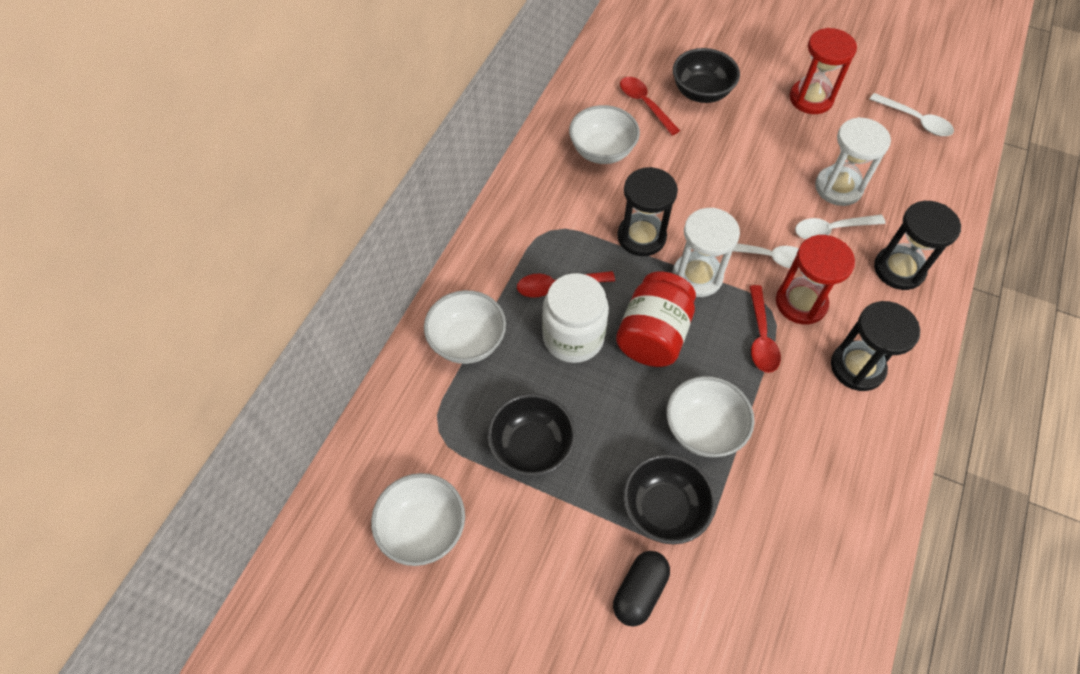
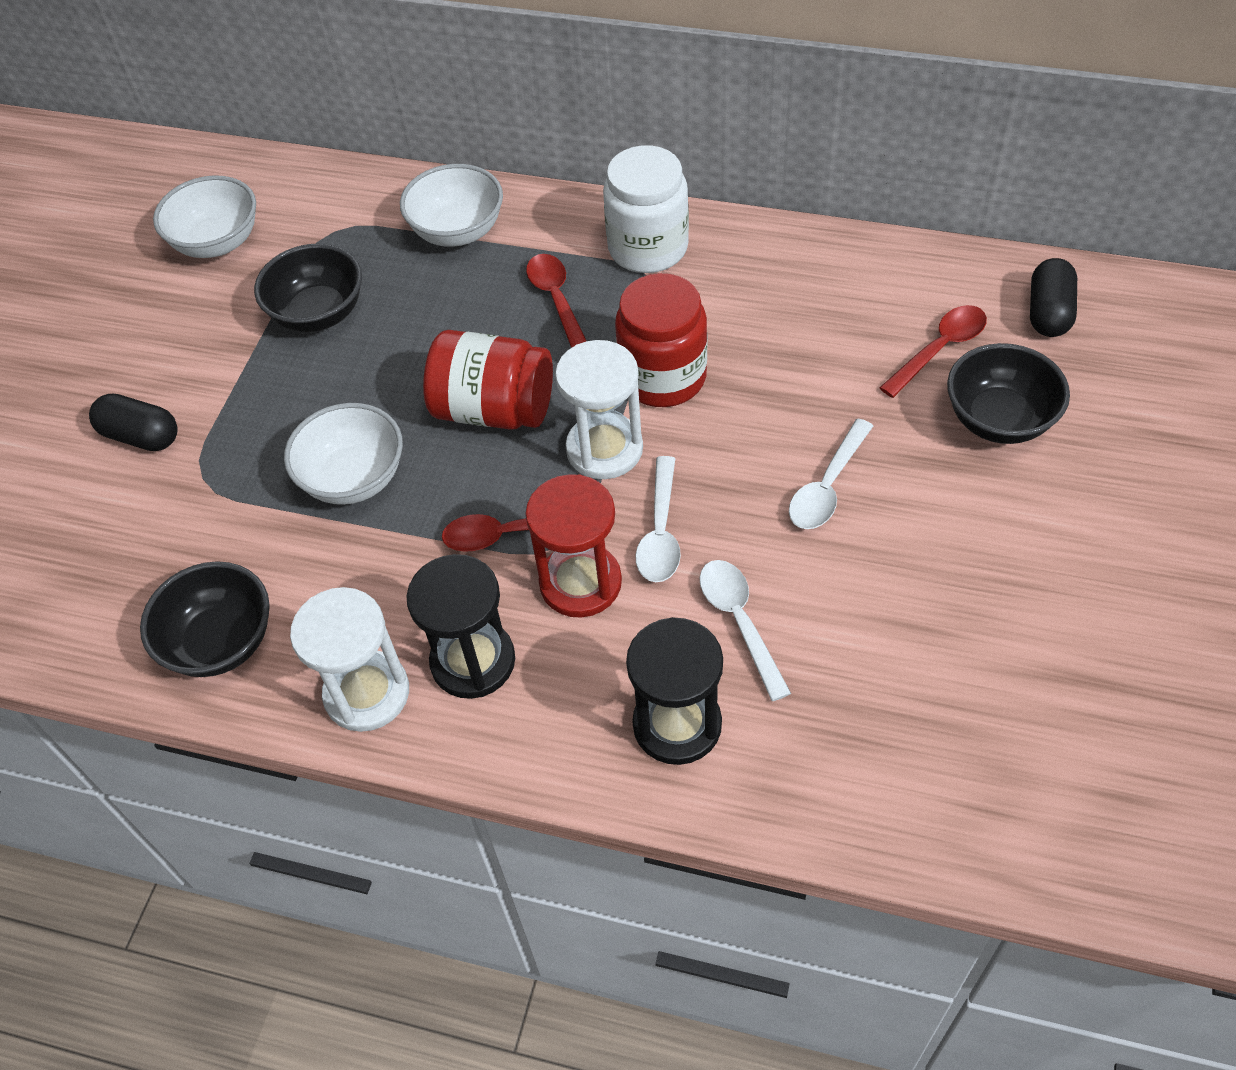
camera: 85 degrees right, 5 degrees down
(573, 337) = (478, 328): white jar -> white jar (648, 248)
(602, 151) = (817, 311): white bowl -> none
(626, 54) = (1048, 312): none -> black capsule
(641, 237) = (663, 377): black hourglass -> red jar
(664, 509) = (242, 448): black bowl -> black bowl (221, 642)
(811, 99) = (1052, 583): red hourglass -> none
(838, 188) = (839, 631): white hourglass -> white hourglass (367, 693)
(915, 120) = (1064, 764): white spoon -> white spoon (827, 486)

